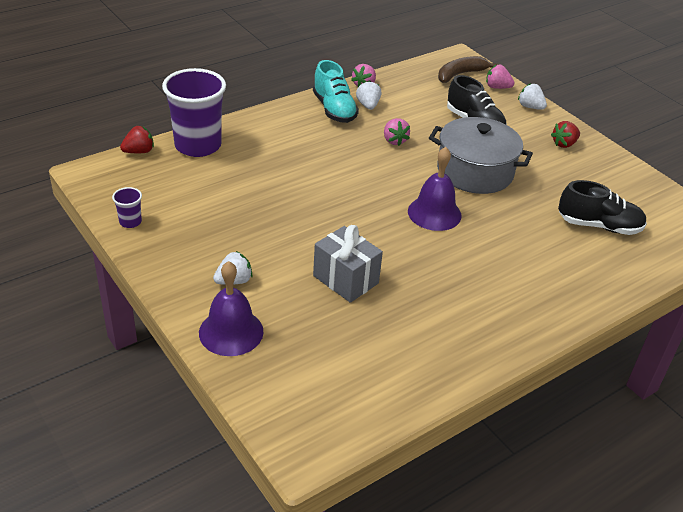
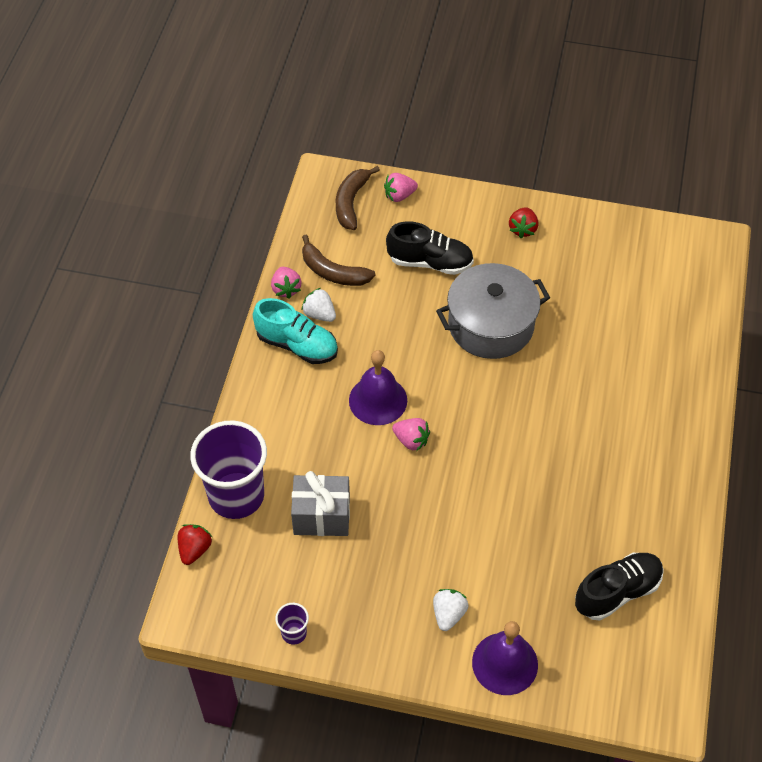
camera: 40 degrees left, 15 degrees up
(345, 279) = (524, 534): grey gift -> grey gift (321, 516)
(394, 140) = (390, 342): pink strawberry -> pink strawberry (411, 440)
(404, 94) = (333, 272): none -> brown banana
(434, 213) = (511, 402): purple bell -> purple bell (378, 400)
(530, 107) = (451, 201): white strawberry -> none
(599, 226) = (635, 309): black shoe -> black shoe (617, 592)

